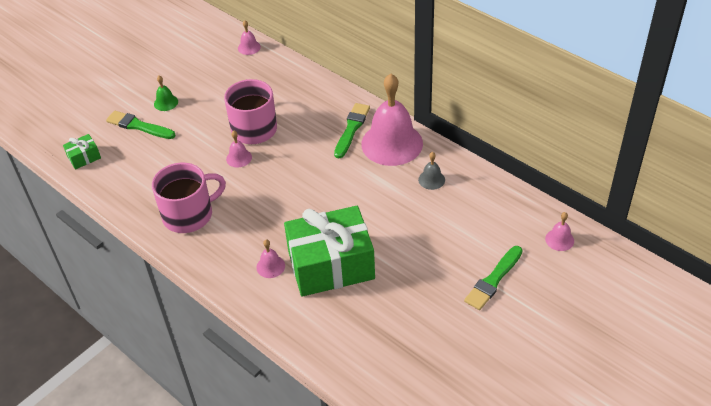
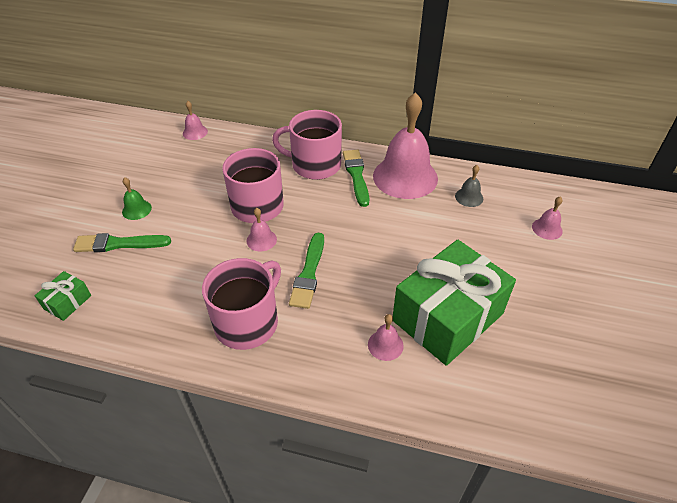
camera: 30 degrees left, 0 degrees up
(324, 108) = (315, 165): none -> pink mug
(493, 280) = (607, 270): green brush -> green brush (309, 273)
(559, 240) = (623, 211): pink bell -> pink bell (547, 228)

